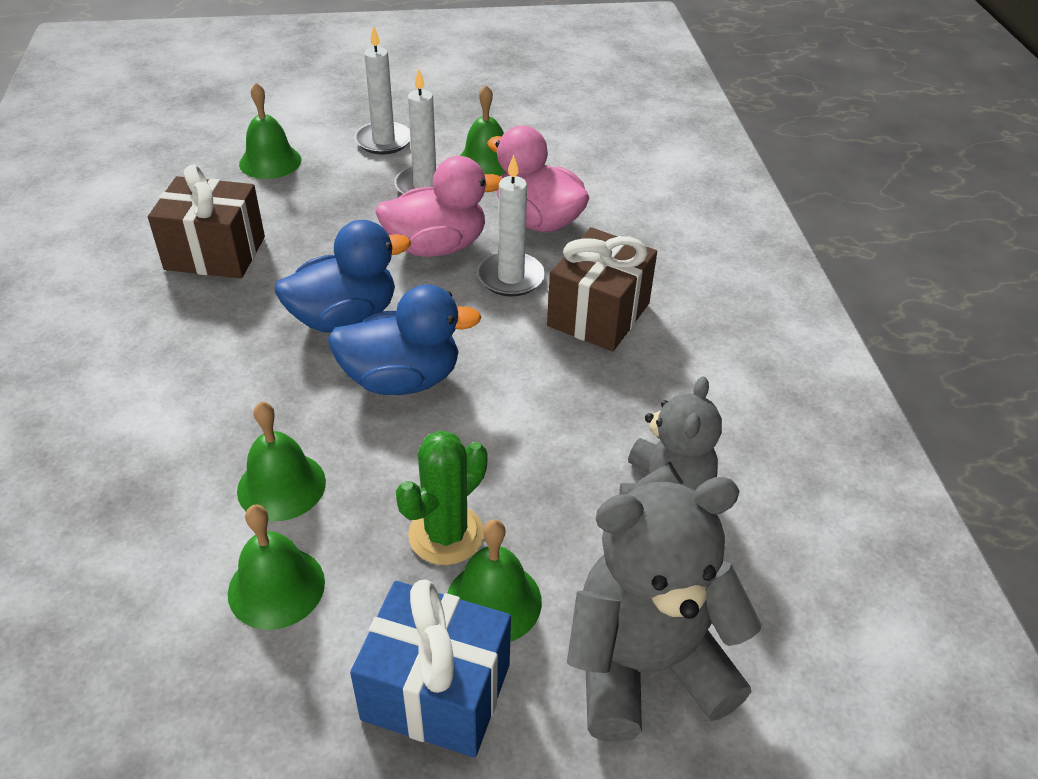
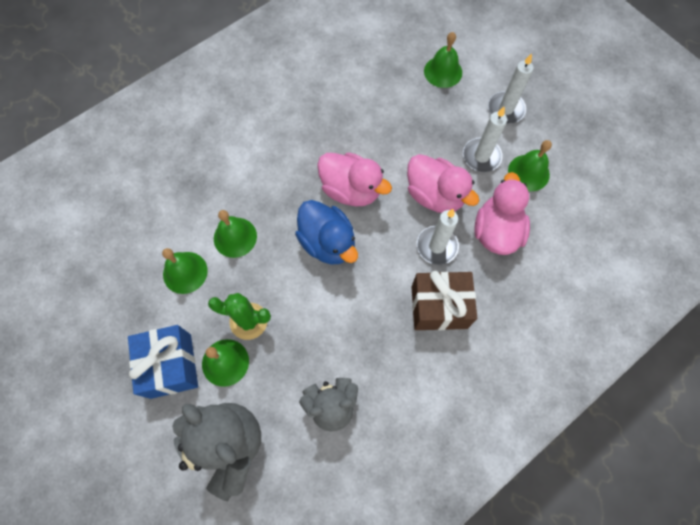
camera: 60 degrees right, 25 degrees up
(215, 253) = (355, 103): brown gift -> none
(344, 318) = (351, 190): blue duck -> pink duck

